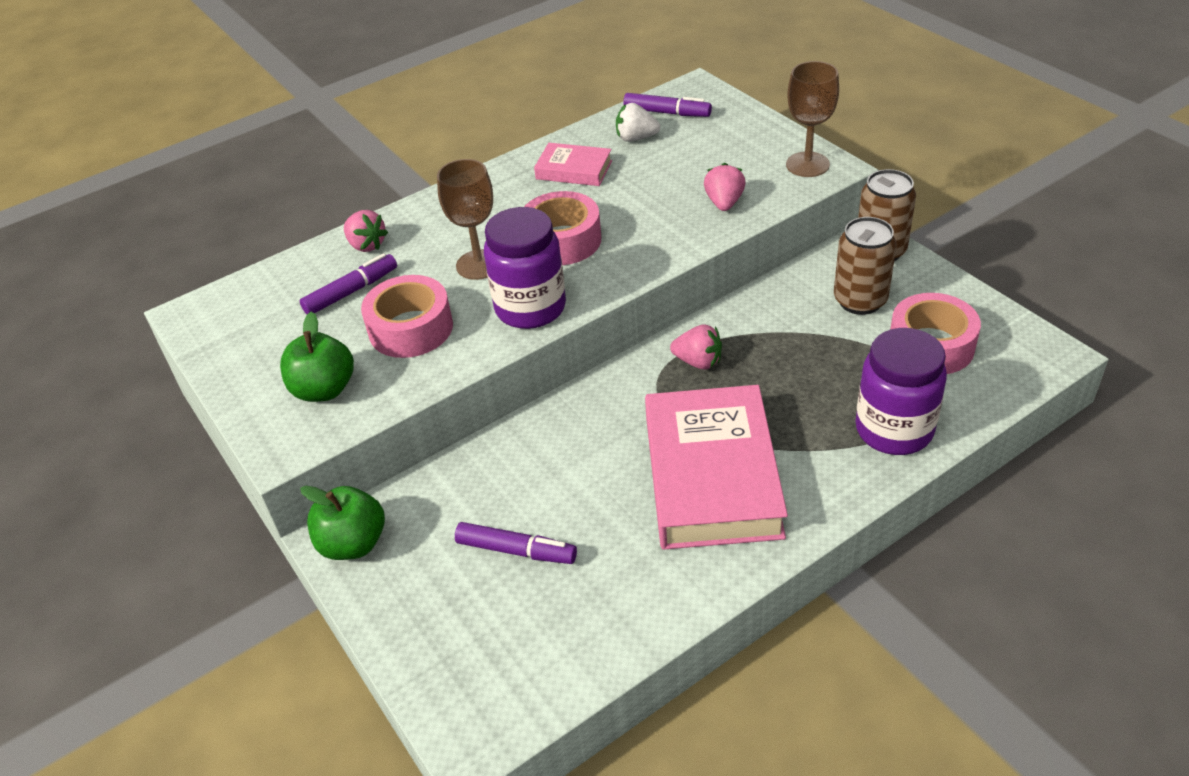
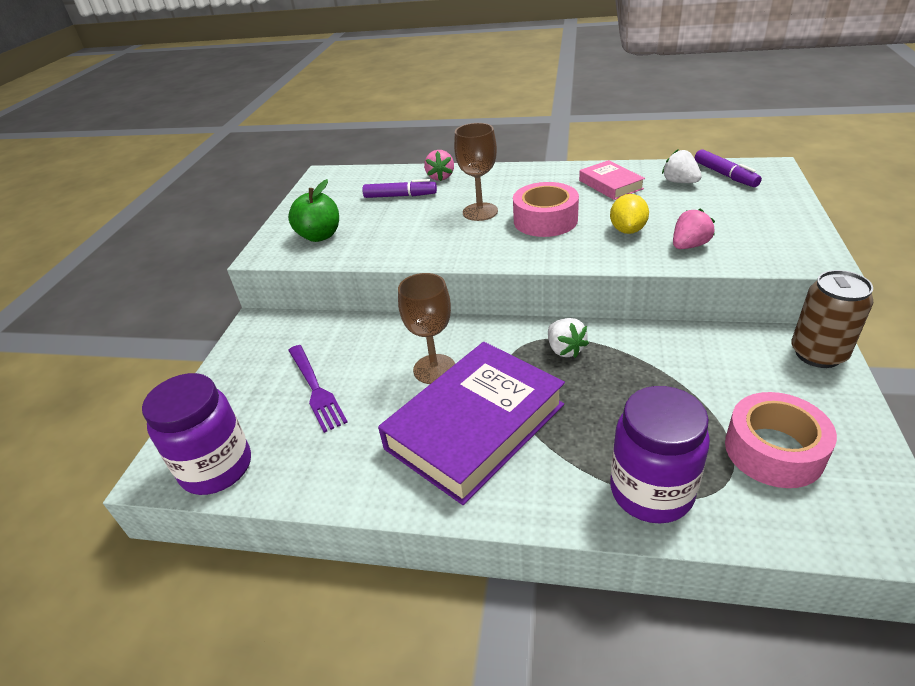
camera: 45 degrees right, 5 degrees down
(353, 543) = (260, 330): green apple -> none
(411, 328) = (399, 227): pink tape -> none
(516, 550) = (316, 389): purple marker -> purple fork
(530, 308) = (472, 248): purple jar -> purple jar (217, 468)
(653, 213) = (627, 230): none -> yellow lemon
(698, 362) = (565, 349): pink strawberry -> white strawberry
(711, 475) = (475, 426): pink book -> purple book
(807, 164) = (798, 249): brown goblet -> brown goblet (434, 369)
(860, 300) = (749, 379): brown can -> none

